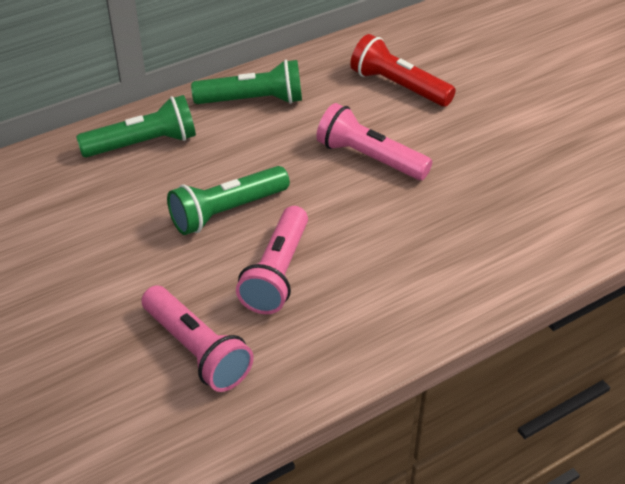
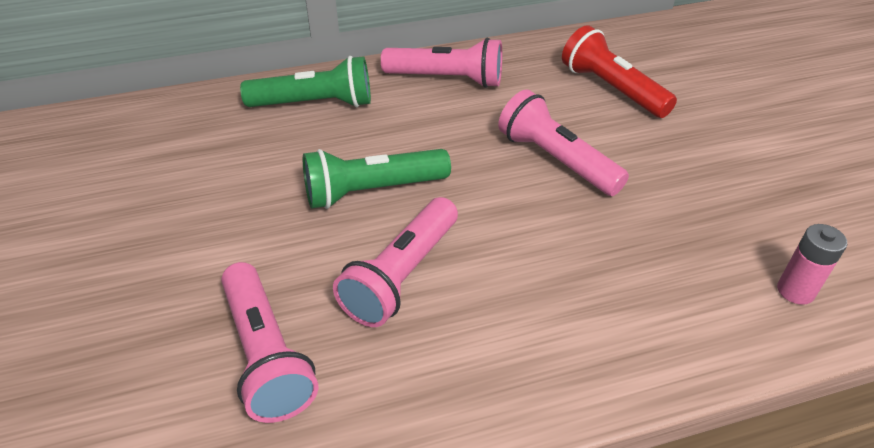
camera: 15 degrees right, 0 degrees up
(253, 100) = (447, 79): green flashlight -> pink flashlight
(570, 227) = (795, 291): none -> pink battery

